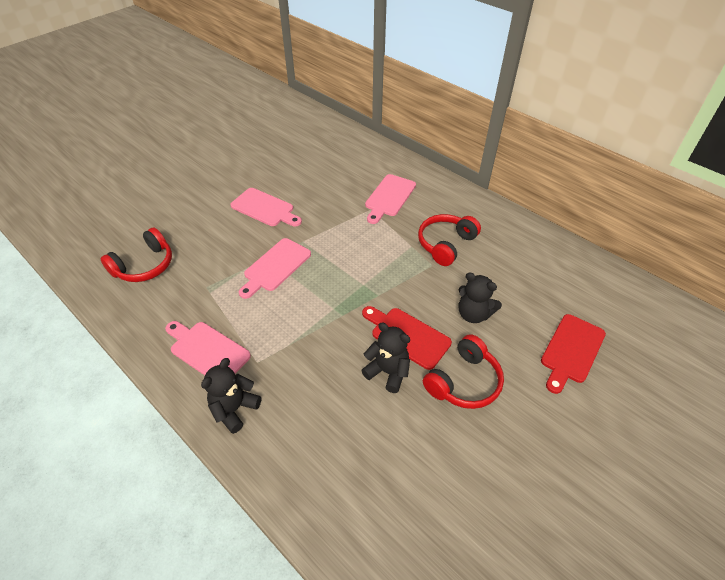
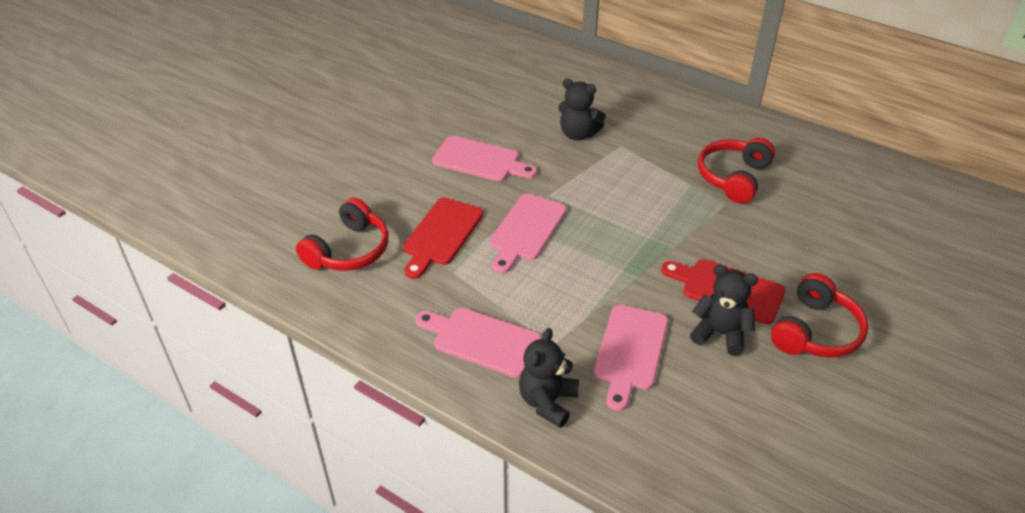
camera: 10 degrees left, 5 degrees down
(389, 197) = (639, 128): pink cutting board -> pink cutting board (630, 351)
(473, 314) = (798, 255): black teddy bear -> black teddy bear (578, 134)
(571, 351) = (928, 280): red cutting board -> red cutting board (441, 235)

